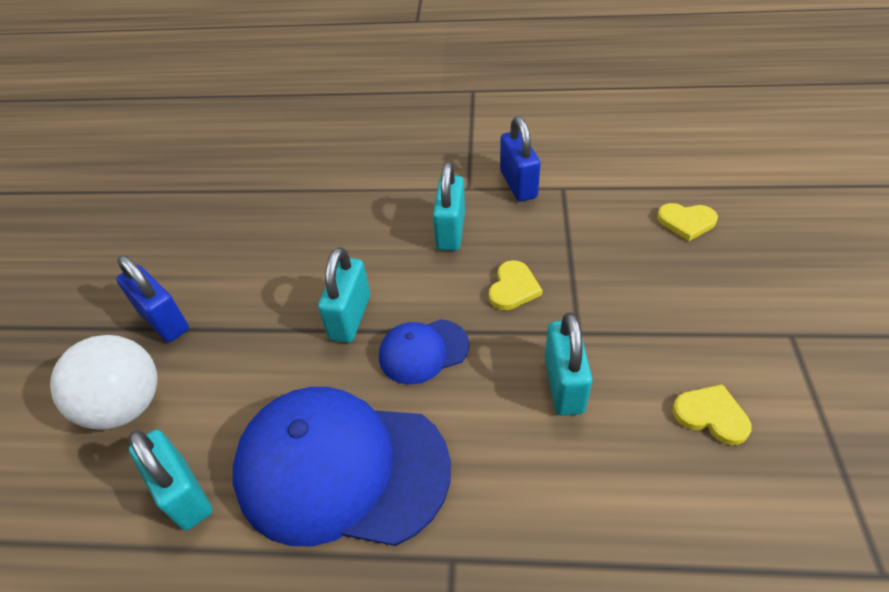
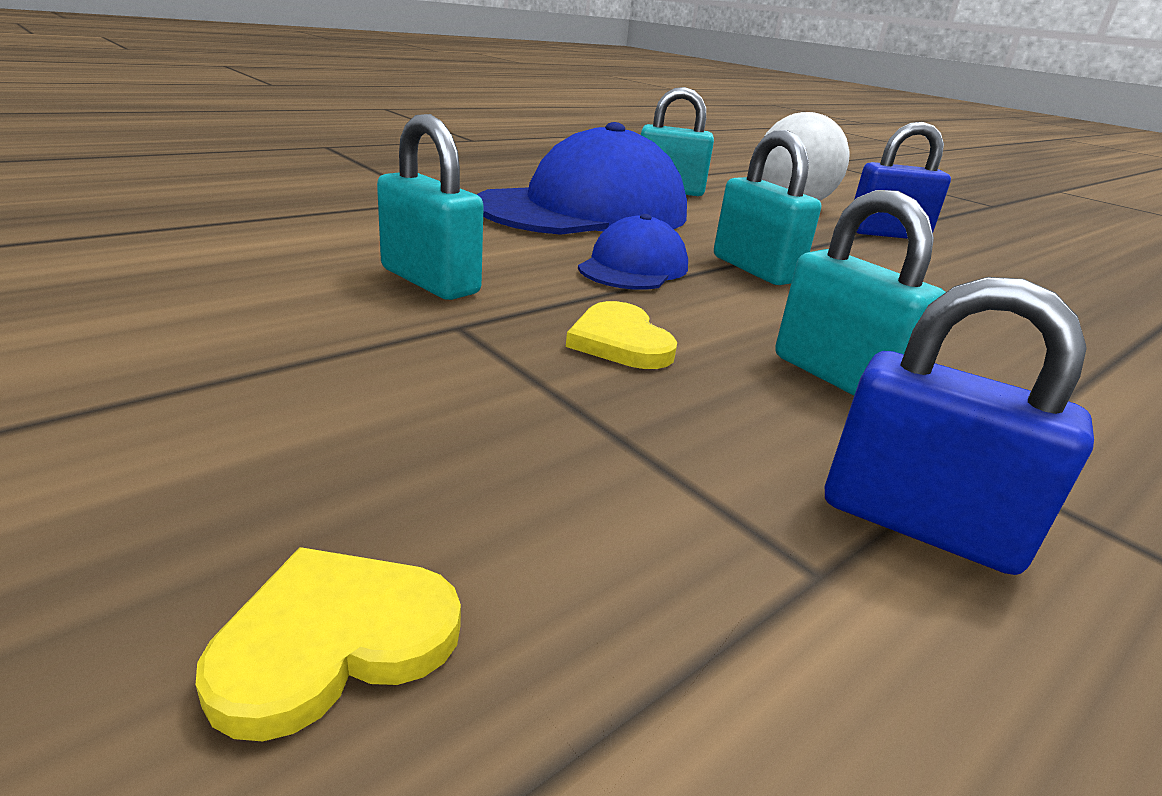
camera: 130 degrees right, 20 degrees down
(711, 415) = (181, 301): yellow heart -> none

